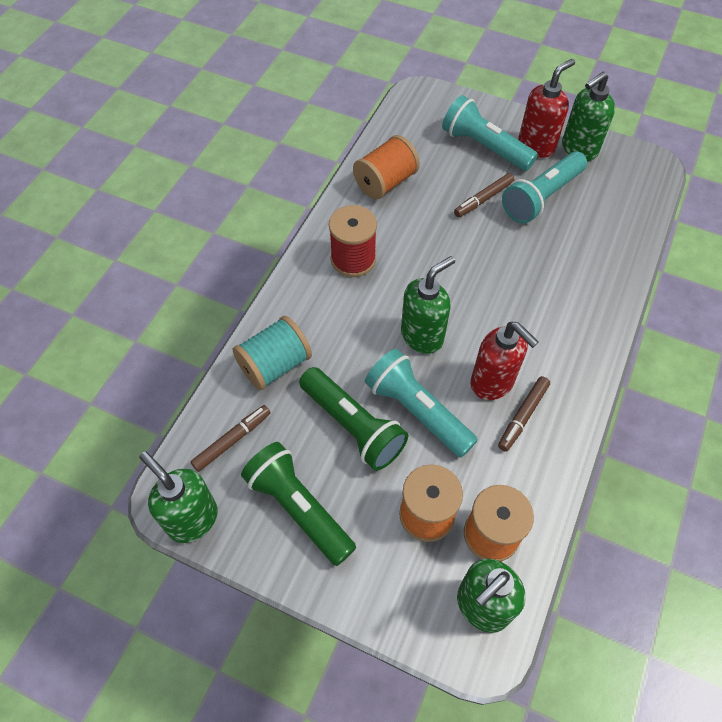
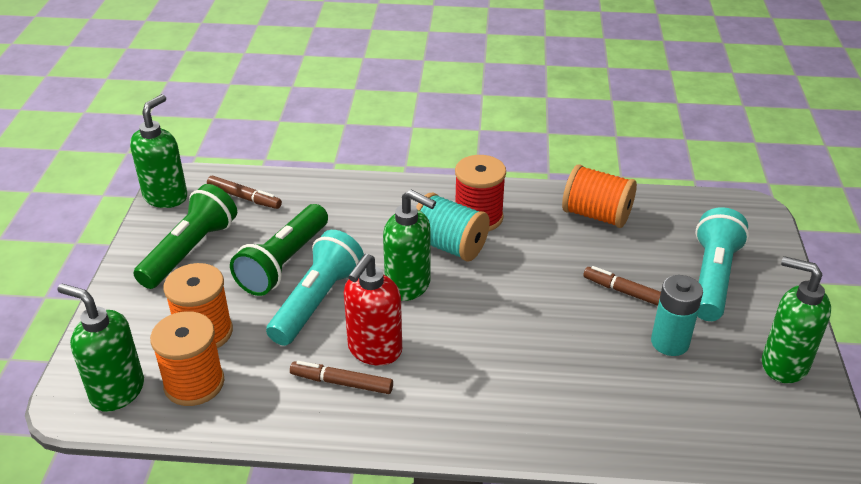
camera: 70 degrees right, 20 degrees down
(275, 365) = (330, 201): turquoise spool -> turquoise spool (449, 246)
(536, 145) = (755, 323): red soap dispenser -> none
(541, 197) = (670, 342): turquoise flashlight -> turquoise battery

